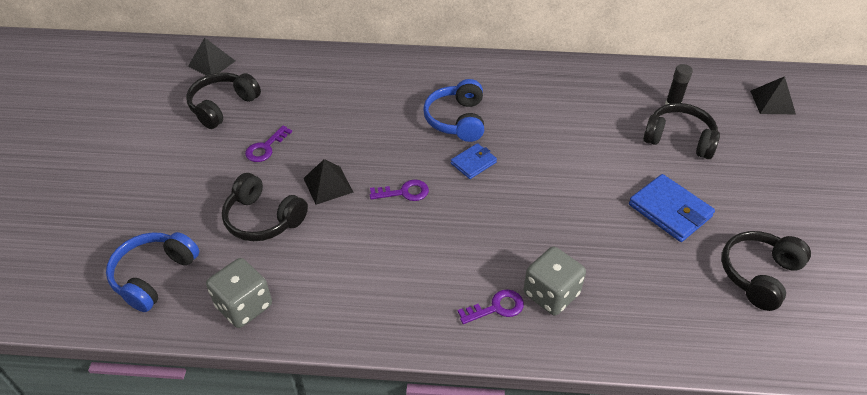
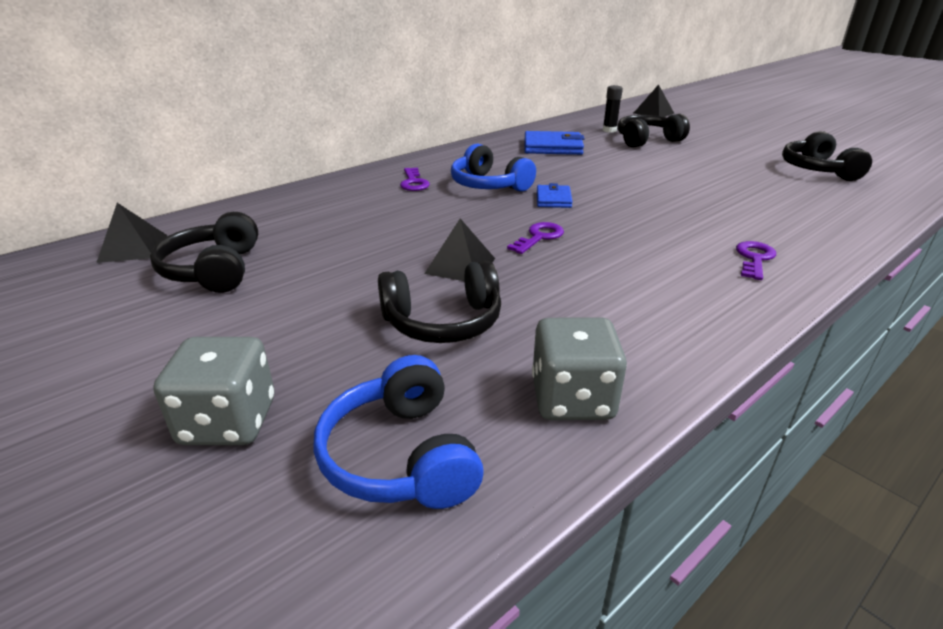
camera: 45 degrees left, 15 degrees down
(265, 148) = (335, 274): purple key -> purple key (413, 182)
(551, 294) = (762, 233): grey dice -> grey dice (228, 422)
(670, 211) = (717, 167): blue wallet -> blue wallet (552, 147)

